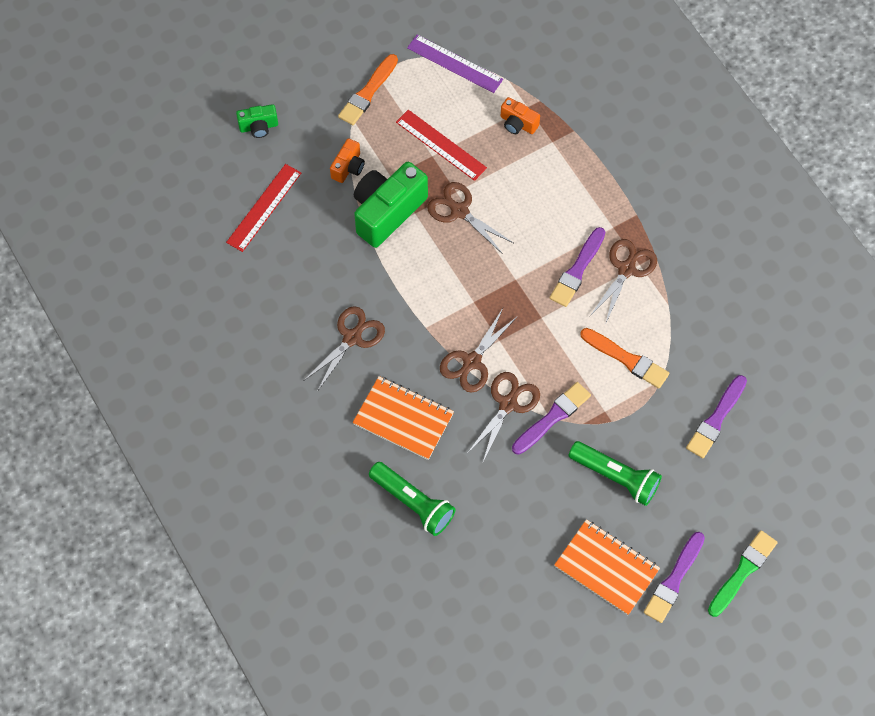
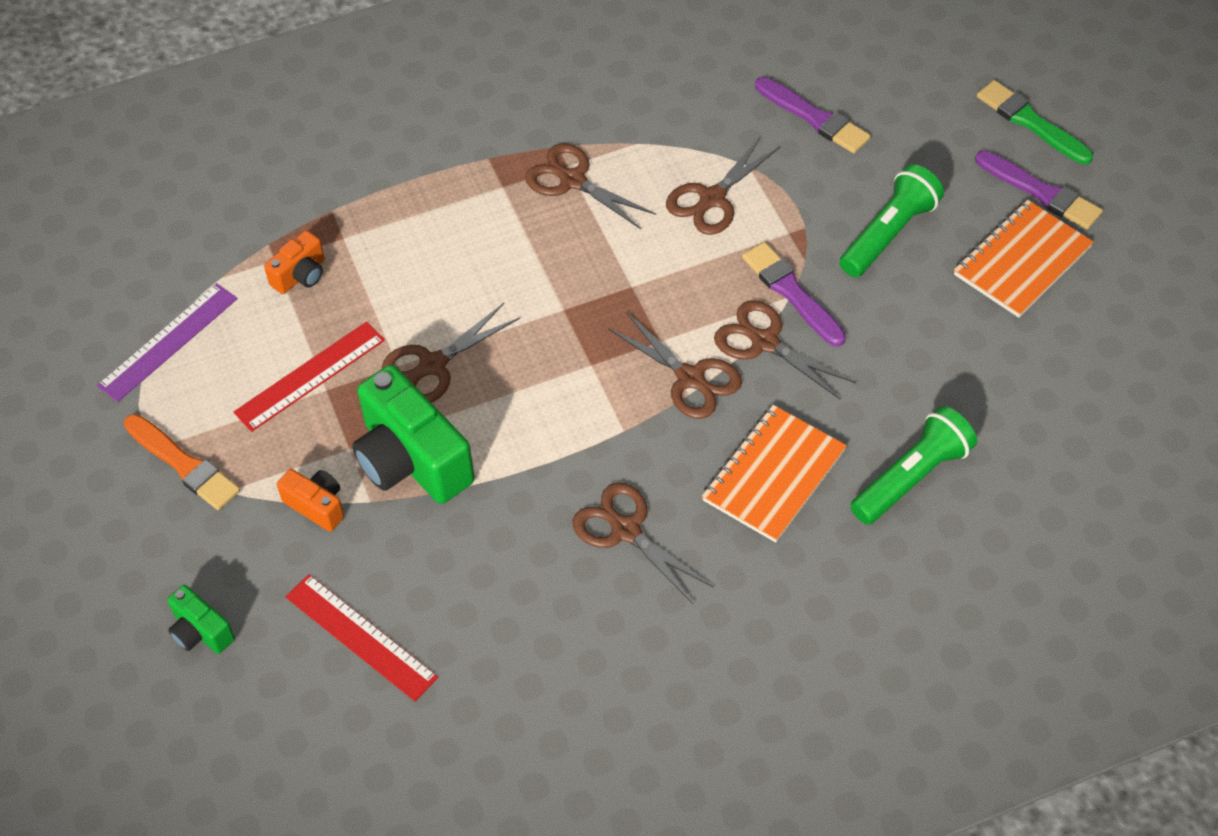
camera: 80 degrees left, 10 degrees down
(258, 127) = (201, 632): green camera -> green camera turned 135 degrees clockwise
(577, 270) = (563, 235): purple brush -> none
(626, 359) = (712, 199): orange brush -> brown scissors

